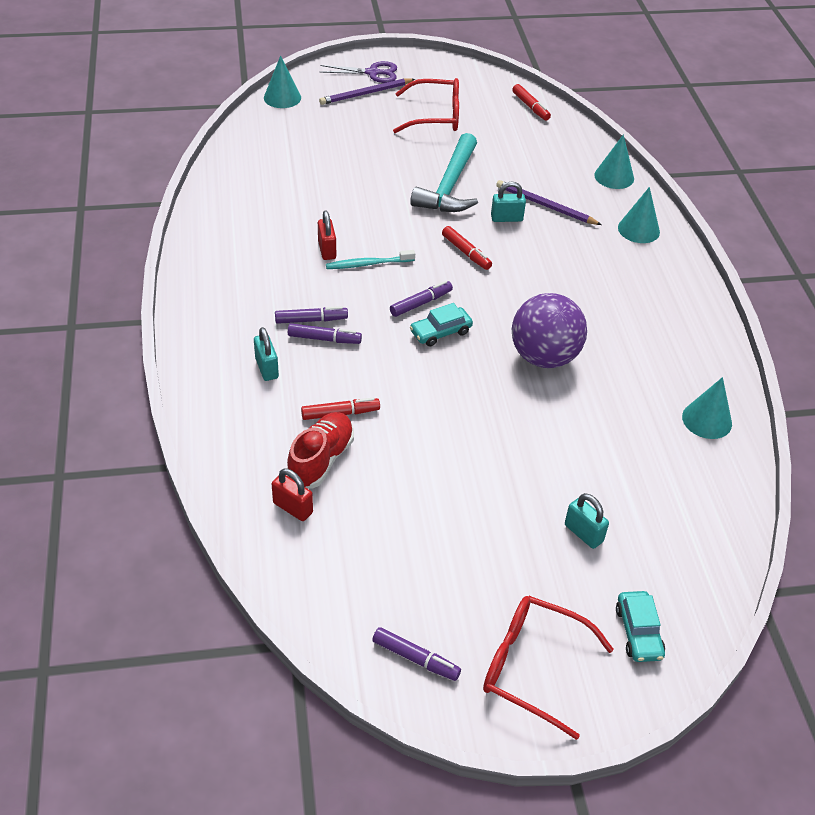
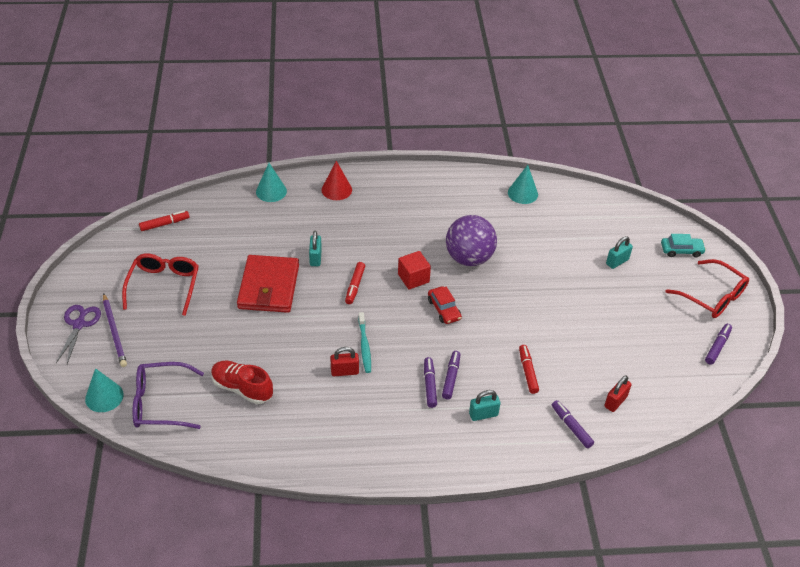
camera: 85 degrees left, 0 degrees up
(276, 130) = (160, 403): none -> purple glasses
(321, 460) = (572, 384): red shoe -> red shoe (242, 388)
(421, 303) = (412, 318): purple marker -> purple marker (571, 427)
(440, 332) = (444, 309): turquoise car -> red car
(450, 186) = (269, 287): turquoise hammer -> red wallet
(466, 252) = (355, 286): red marker -> red marker turned 135 degrees clockwise
(491, 303) = (413, 278): none -> red cube
(532, 667) = (712, 296): red glasses -> red glasses turned 75 degrees counterclockwise
(545, 206) = (302, 234): purple pencil -> none
(638, 229) = (336, 189): turquoise cone -> red cone

